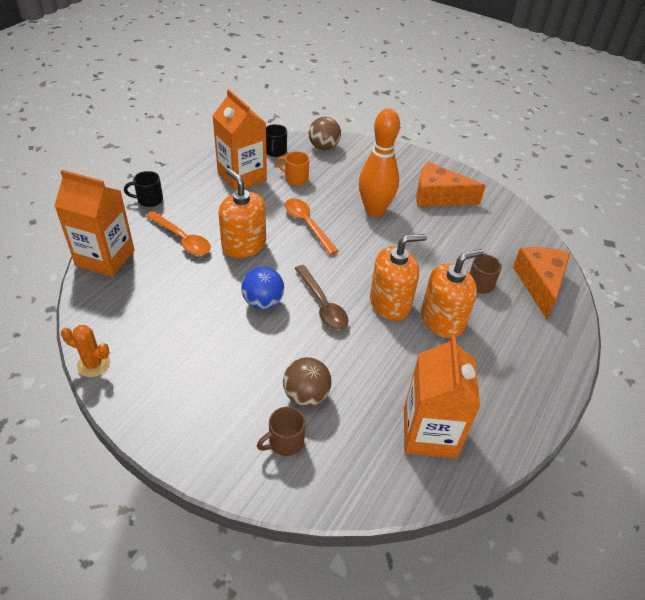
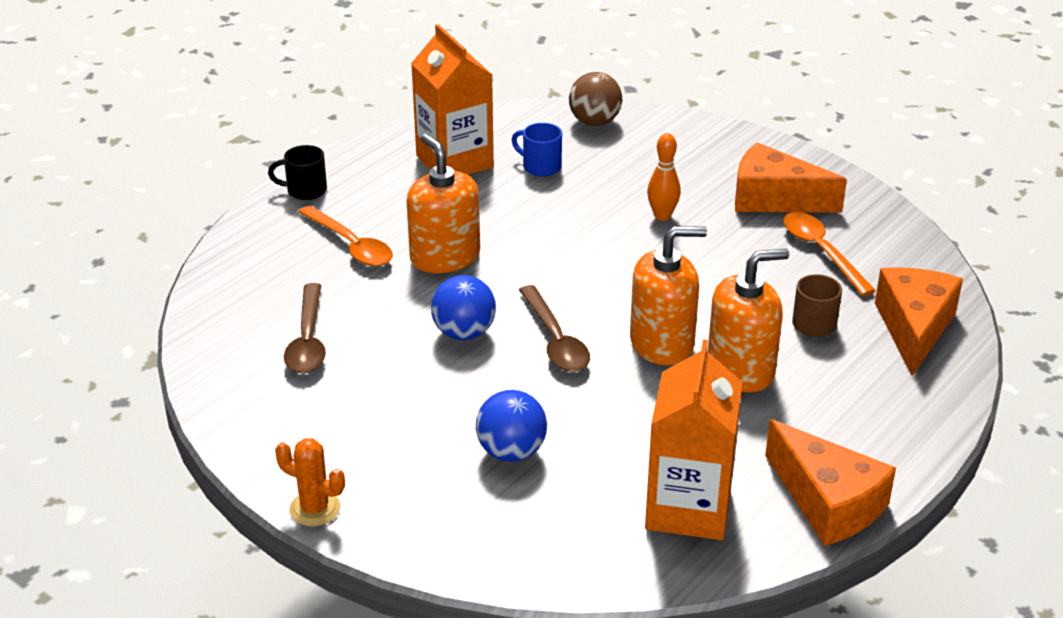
camera: 10 degrees right, 10 degrees down
(93, 364) = (208, 398): orange cactus -> orange cactus (315, 509)
(105, 258) = (233, 266): orange carton -> none
(159, 313) = (307, 340): none -> brown spoon
(275, 151) = (513, 127): black mug -> none
(285, 442) = (471, 505): brown mug -> none
(295, 178) = (540, 166): orange mug -> blue mug
(306, 395) = (511, 452): brown ball -> blue ball
(307, 224) = (549, 232): orange spoon -> orange spoon (821, 252)
(374, 210) = (662, 216): orange bowling pin -> orange bowling pin, size x0.52
(517, 421) = (827, 502): none -> orange cheese

